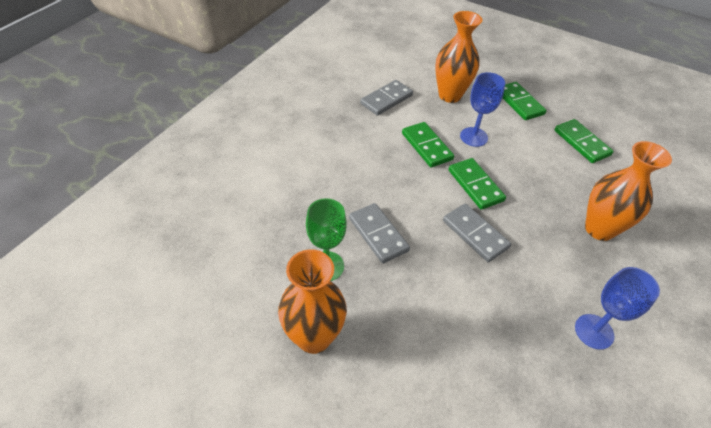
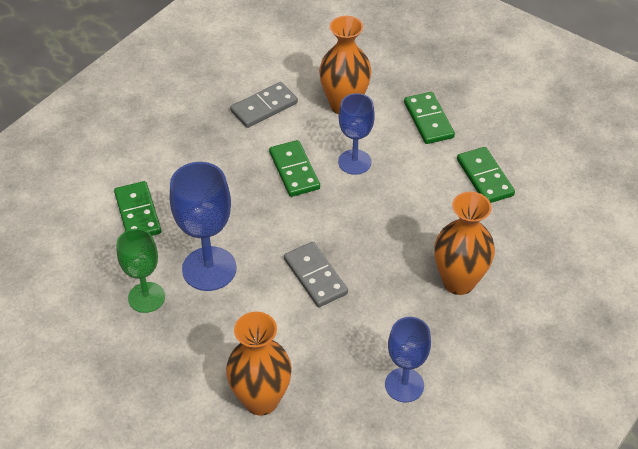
camera: 10 degrees right, 0 degrees up
(314, 337) = (118, 364): orange vase -> orange vase (261, 400)
(378, 234) = (209, 269): grey domino -> blue goblet
(475, 185) = (335, 221): green domino -> green domino (137, 213)

